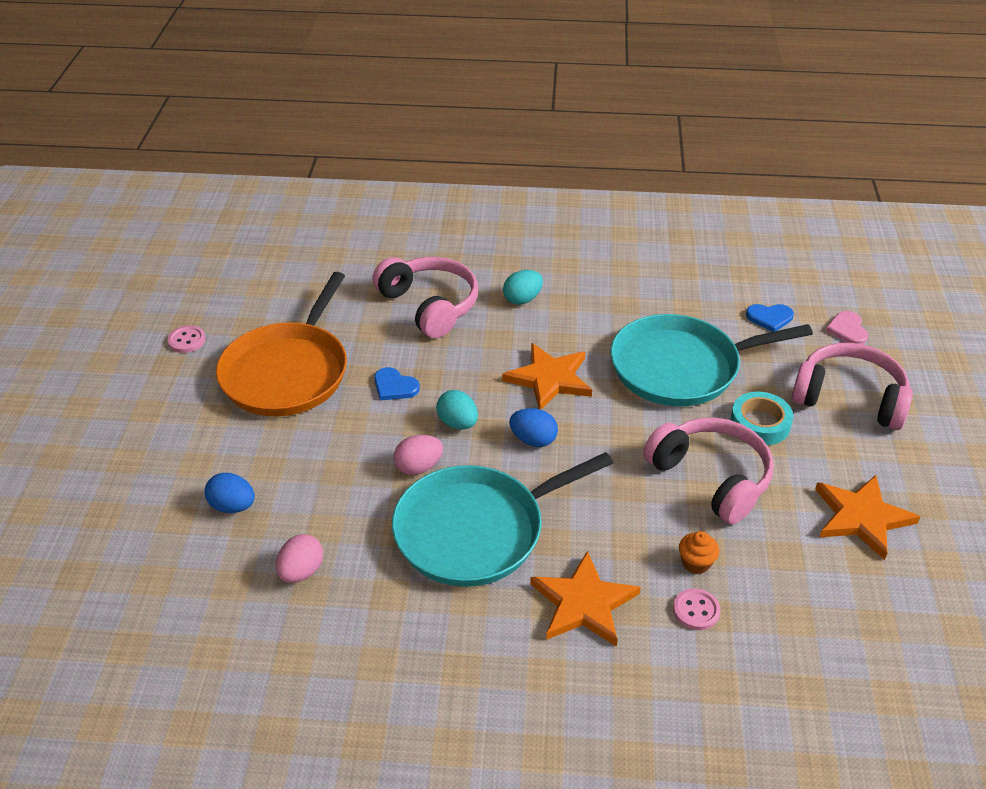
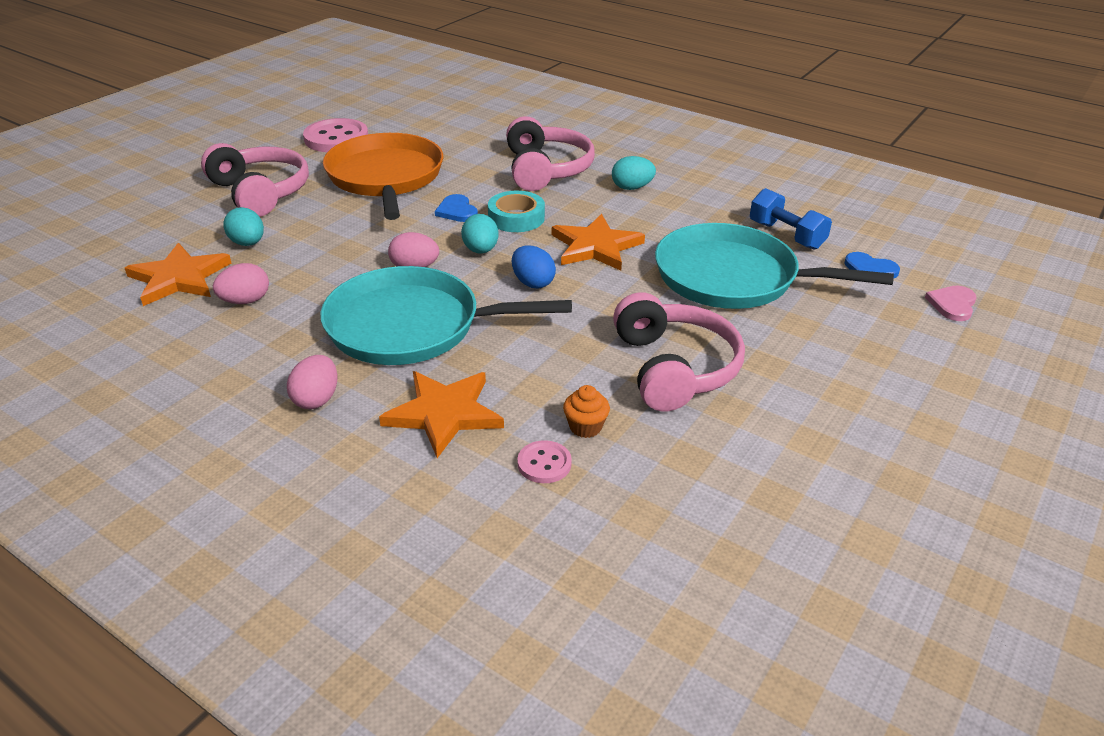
camera: 30 degrees right, 5 degrees down
(187, 340) = (336, 138): pink button -> pink button, size x1.94
(232, 506) = (248, 243): blue egg -> turquoise egg
(288, 372) = (385, 177): orange pan -> orange pan turned 120 degrees clockwise
(470, 641) = (316, 399): none -> pink egg
(685, 306) = (786, 235): none -> blue dumbbell
(760, 424) = (772, 345): turquoise tape -> turquoise tape (516, 218)
(849, 398) = (898, 358): pink headphones -> pink headphones (260, 192)
(861, 517) = (809, 460): orange star -> orange star (179, 278)

